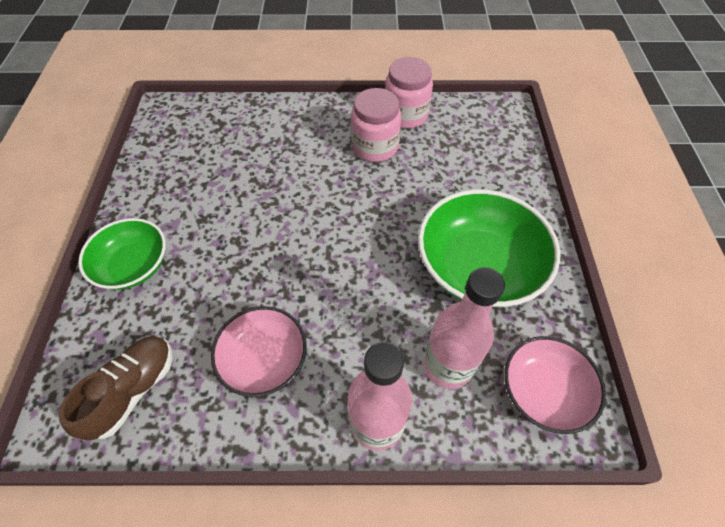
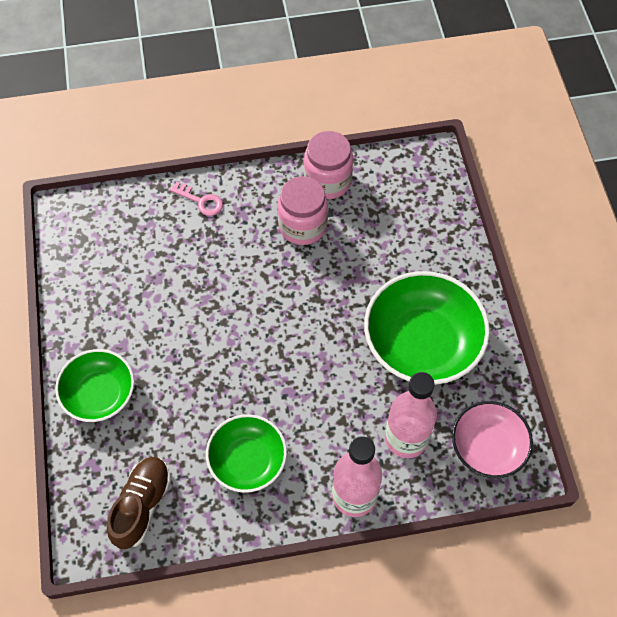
camera: 10 degrees left, 5 degrees up
(264, 359) = (247, 460): pink bowl -> green bowl
(286, 116) = (201, 201): none -> pink key

